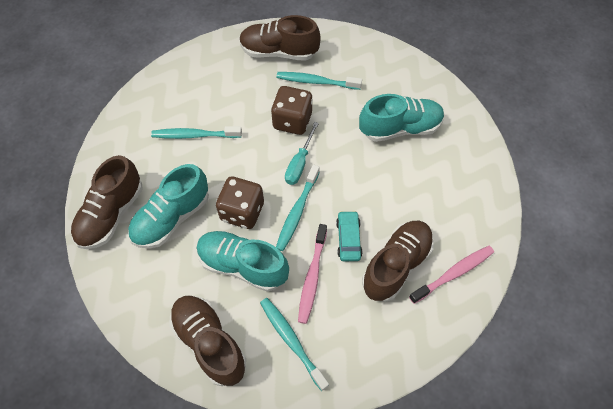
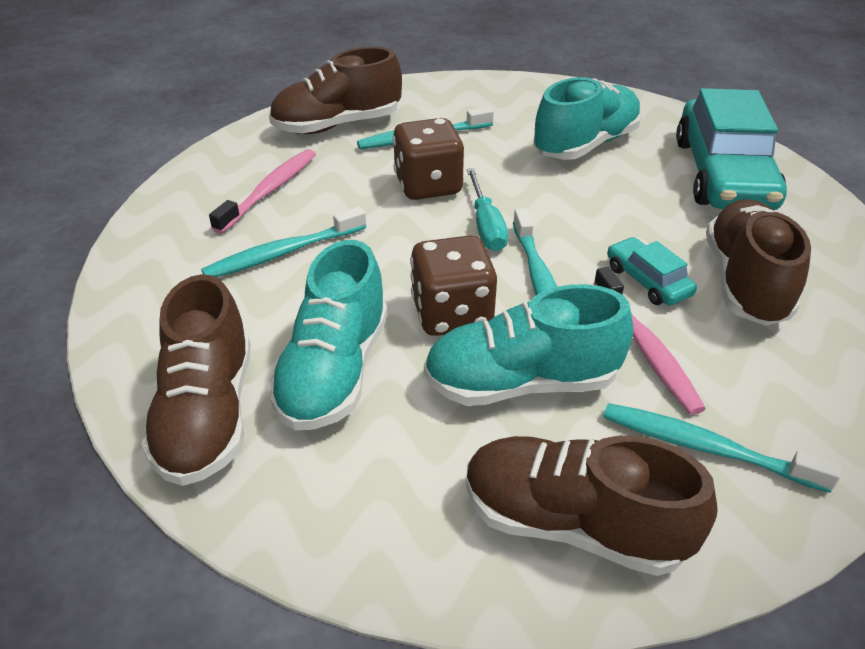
camera: 30 degrees left, 20 degrees down
(453, 273) = (826, 260): pink toothbrush -> pink toothbrush (269, 190)
(457, 187) = (723, 174): none -> turquoise car

